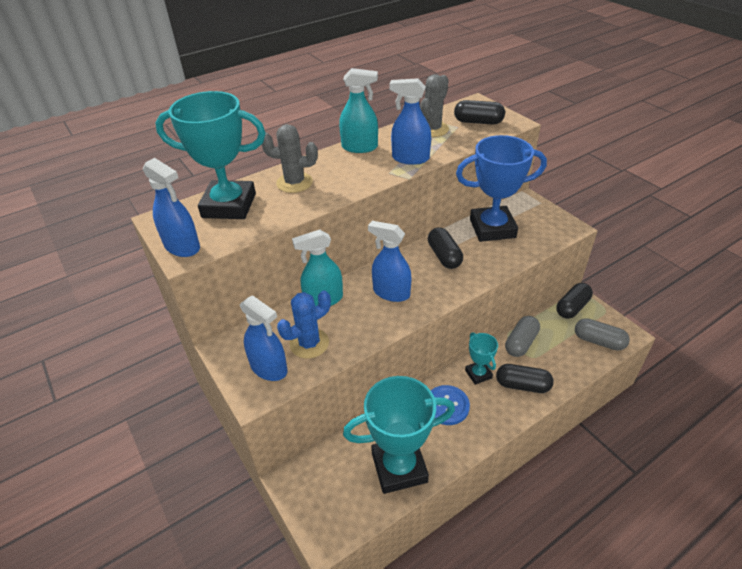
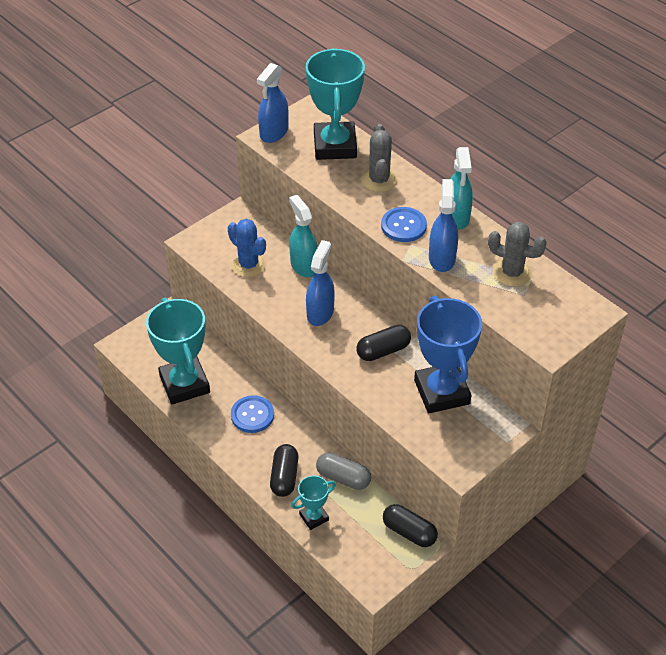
camera: 80 degrees right, 5 degrees up
(269, 368) = (219, 245): blue spray bottle -> none
(363, 174) = (403, 226): none -> blue button
(478, 122) = (540, 313): black capsule -> none
(478, 374) = (294, 440): turquoise trophy -> turquoise trophy (314, 517)
(598, 341) = (357, 553): grey capsule -> none

